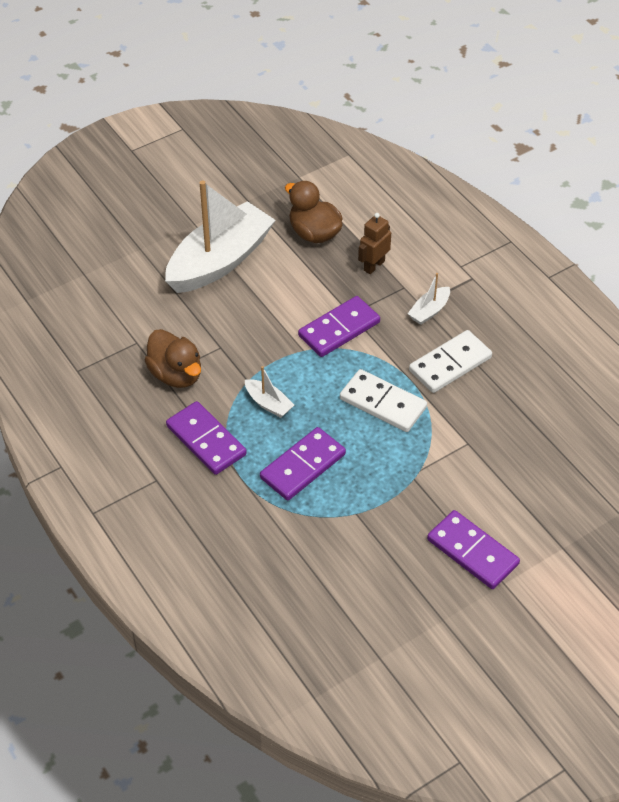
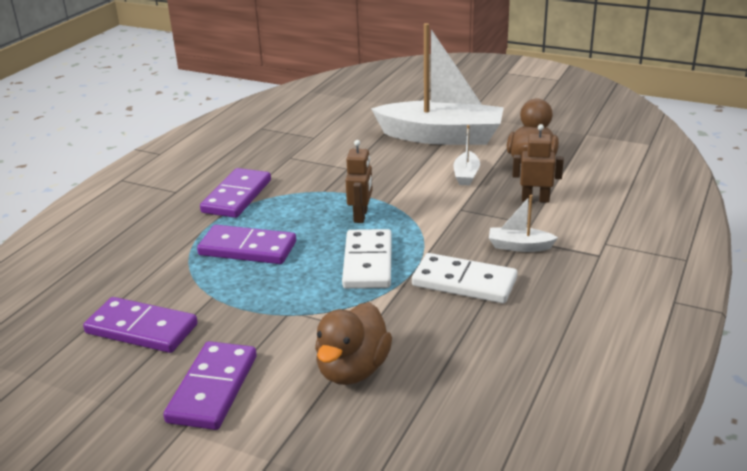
camera: 60 degrees right, 20 degrees down
(176, 374) = (297, 161): brown duck -> brown duck (353, 370)
(268, 403) = (306, 208): white boat -> white boat (466, 175)
(311, 376) = (361, 216): none -> brown robot
(339, 329) = (434, 210): purple domino -> purple domino (141, 329)

